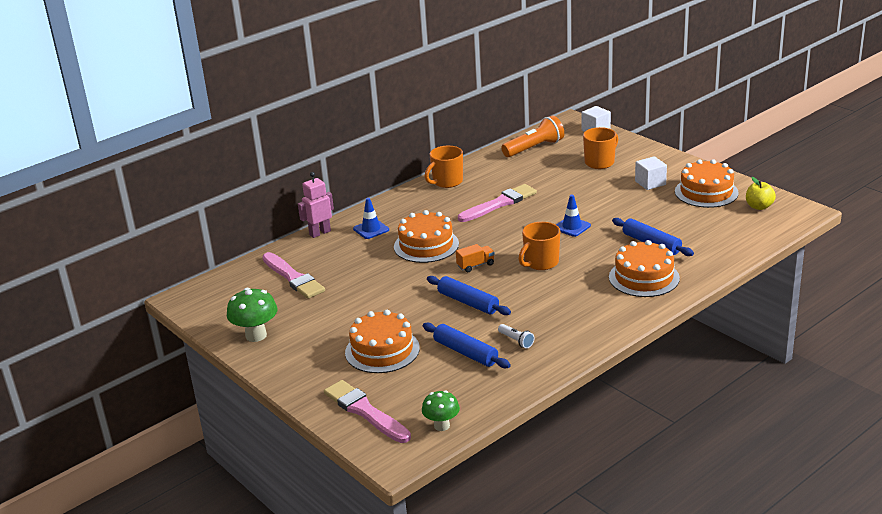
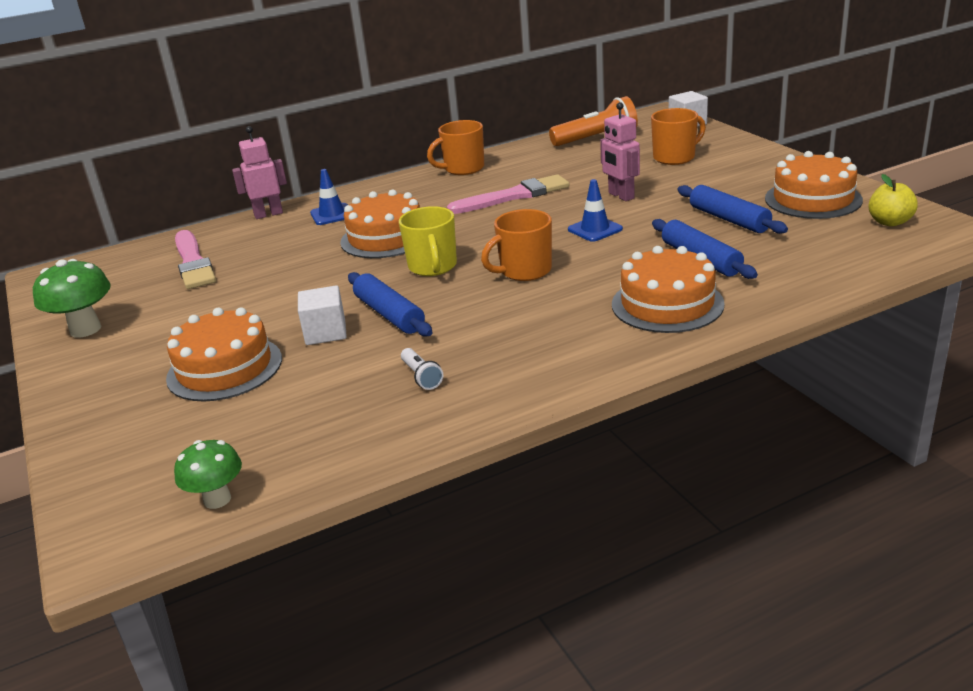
camera: 15 degrees right, 0 degrees up
(365, 411) = (127, 458): pink brush -> none
(466, 352) = (336, 385): blue rolling pin -> blue rolling pin (729, 219)
(475, 265) = (433, 267): orange truck -> yellow mug
(576, 198) = (621, 196): none -> pink robot
(650, 183) = (734, 184): white cube -> white cube (325, 332)

